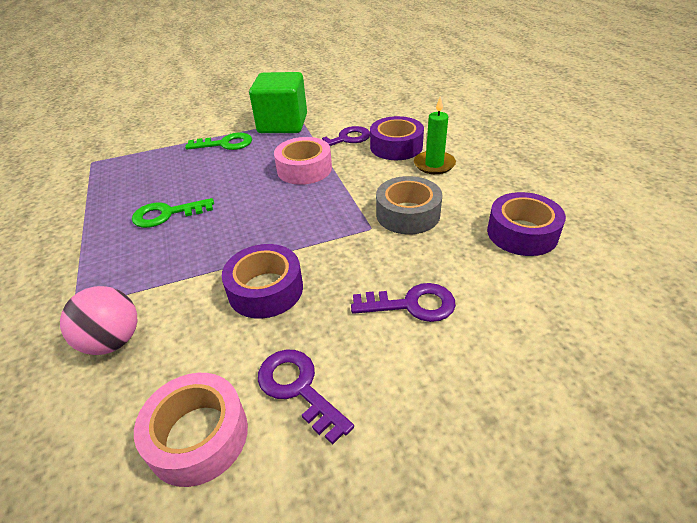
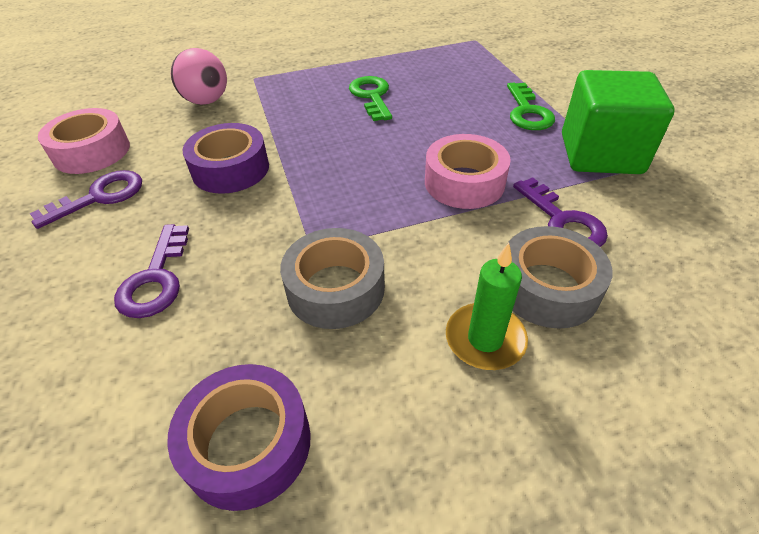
camera: 90 degrees right, 5 degrees up
(396, 146) = (547, 287): purple tape -> grey tape

